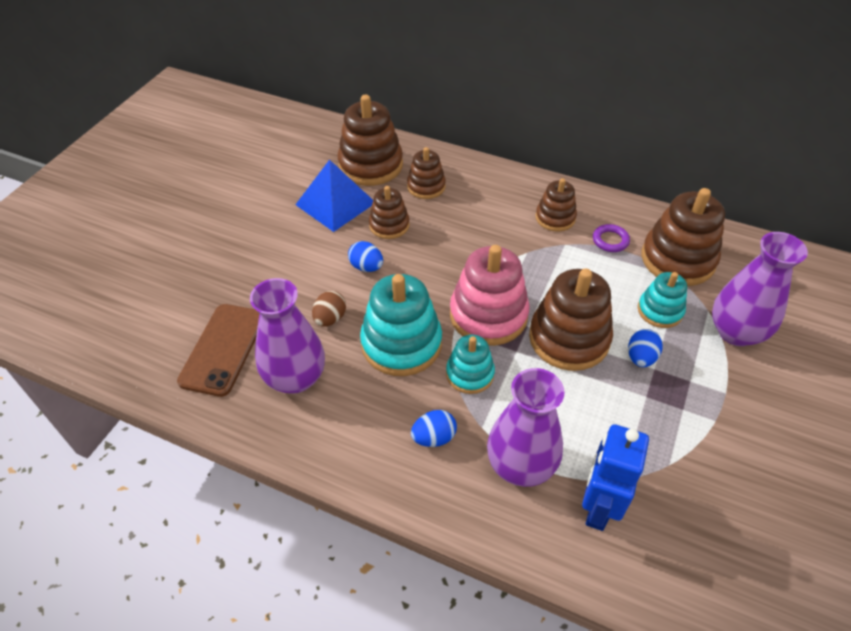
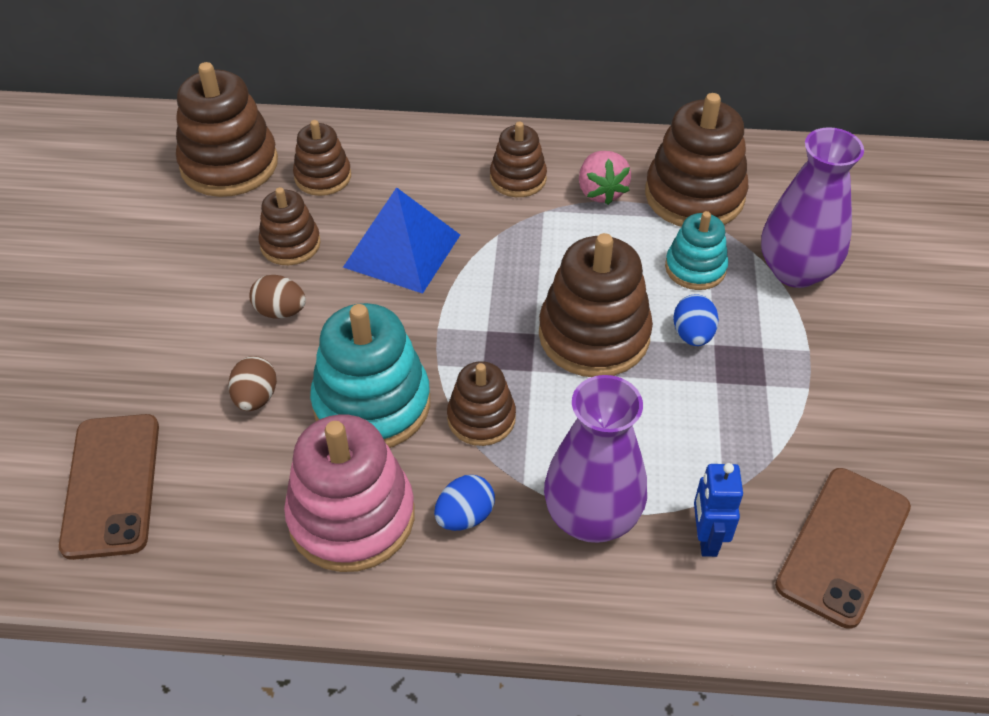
camera: 20 degrees left, 0 degrees up
(295, 378) = (238, 494): purple vase -> none
(335, 203) = (198, 232): blue pyramid -> blue pyramid (402, 250)
(366, 267) = (280, 311): blue egg -> brown egg
(470, 374) = (481, 418): turquoise stacking toy -> brown stacking toy
(488, 315) = (477, 333): pink stacking toy -> pink stacking toy (351, 516)
(598, 507) = (706, 538): blue robot -> blue robot, size x0.65
(610, 240) = (601, 192): purple ring -> pink strawberry
(701, 546) = (843, 546): none -> brown phone

